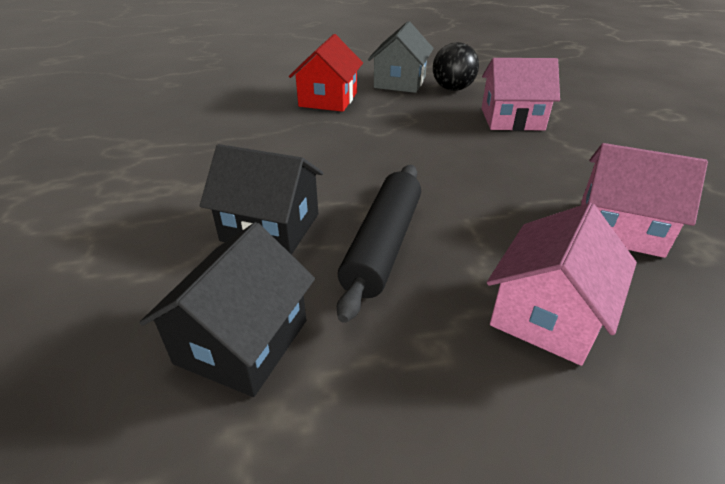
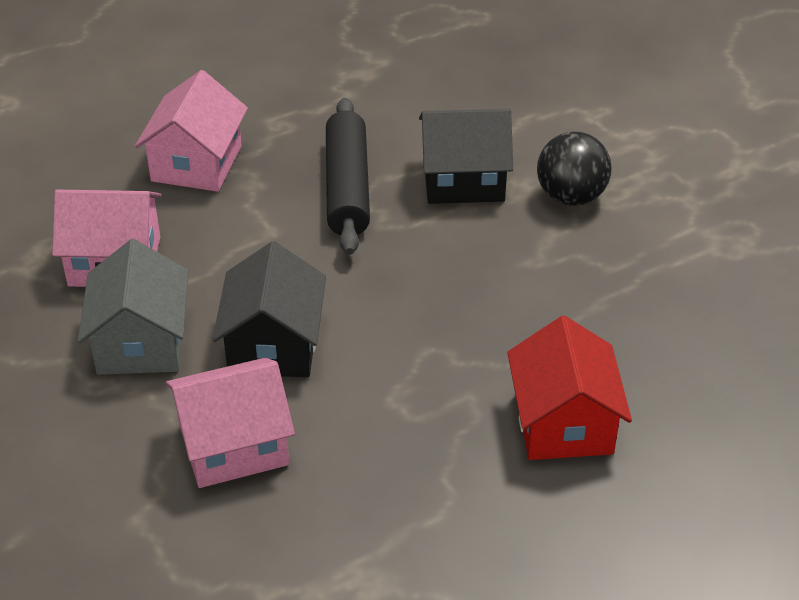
camera: 160 degrees right, 5 degrees up
(242, 341) = (413, 98): black house -> black house (273, 344)
(400, 82) = (468, 527): grey house -> grey house (141, 342)
(452, 89) = (355, 527): black ball -> black ball (571, 197)

